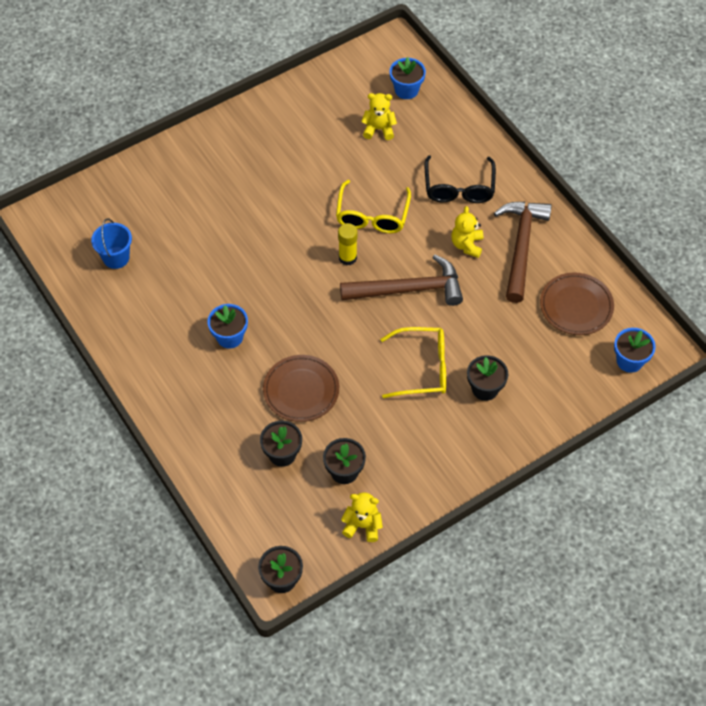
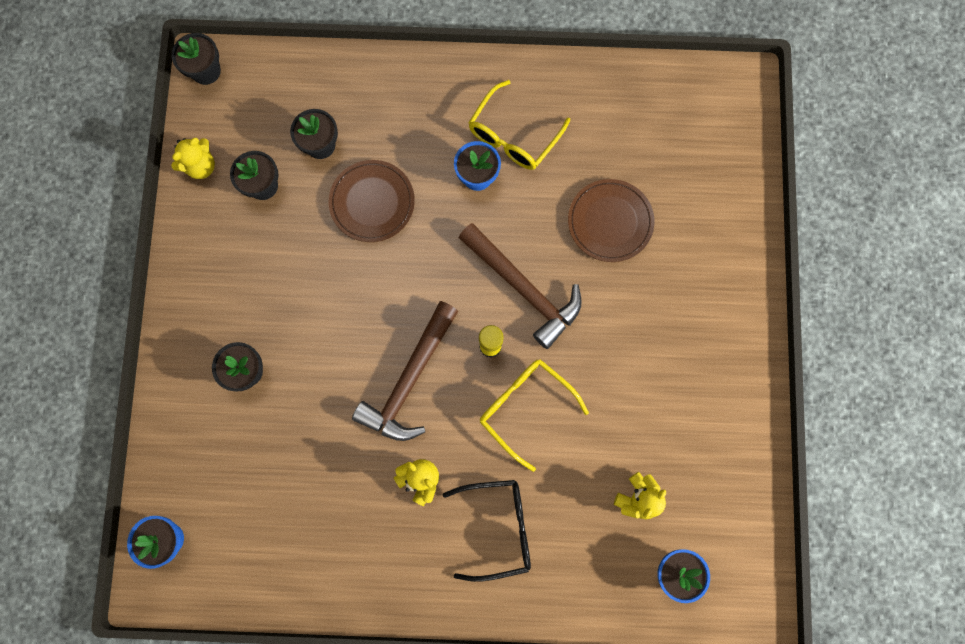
camera: 125 degrees right, 20 degrees up
(116, 257) = (644, 128): blue bucket -> none
(422, 368) = (312, 329): yellow glasses -> yellow glasses (513, 136)
(459, 188) = (498, 527): black glasses -> black glasses turned 135 degrees clockwise
(521, 247) = (377, 535): brown hammer -> brown hammer (523, 288)
(576, 306) = (266, 536): brown plate -> brown plate (610, 222)

